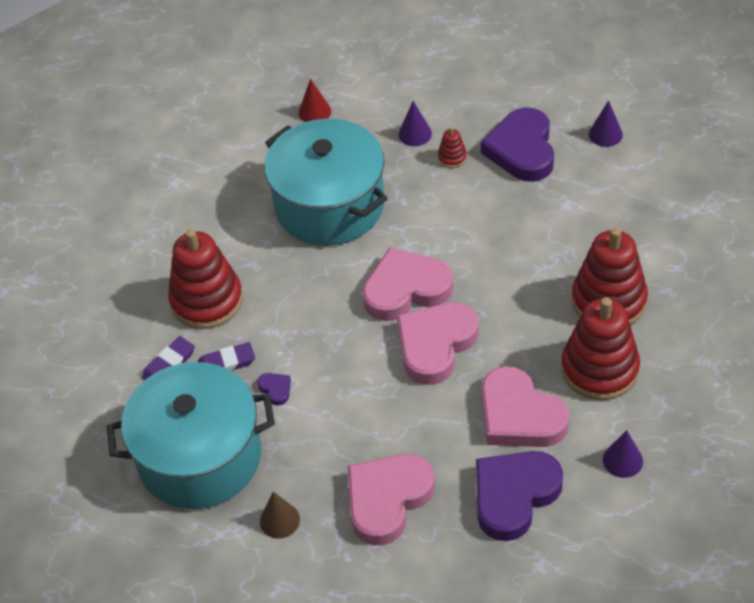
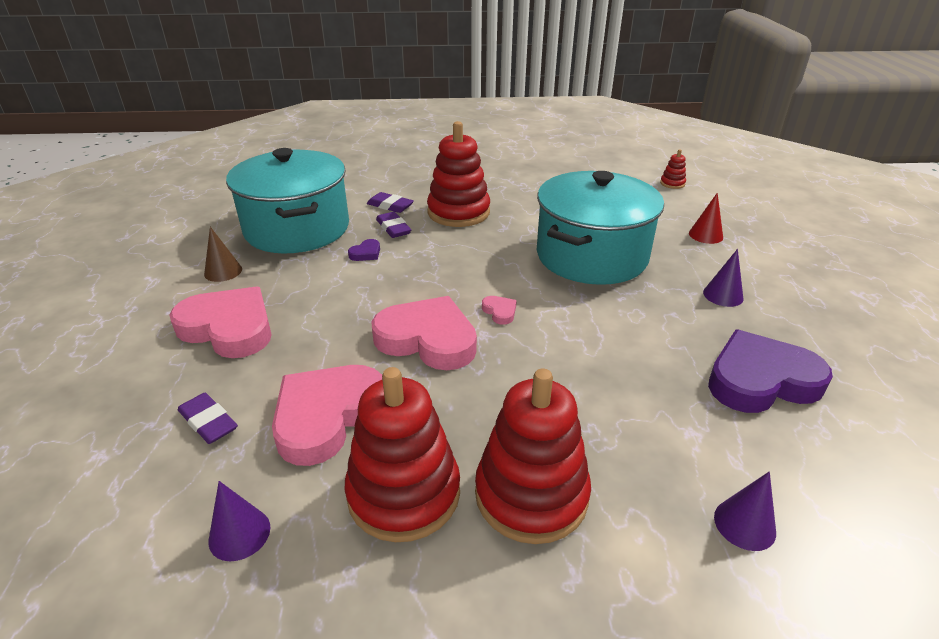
camera: 75 degrees right, 15 degrees down
(406, 289) = (500, 312): pink heart -> pink heart, size x0.40
(452, 157) = (706, 324): red stacking toy -> red stacking toy (672, 183)
(514, 496) = (208, 422): purple heart -> purple eraser
(605, 134) = (858, 466): purple cone -> purple cone (744, 524)

